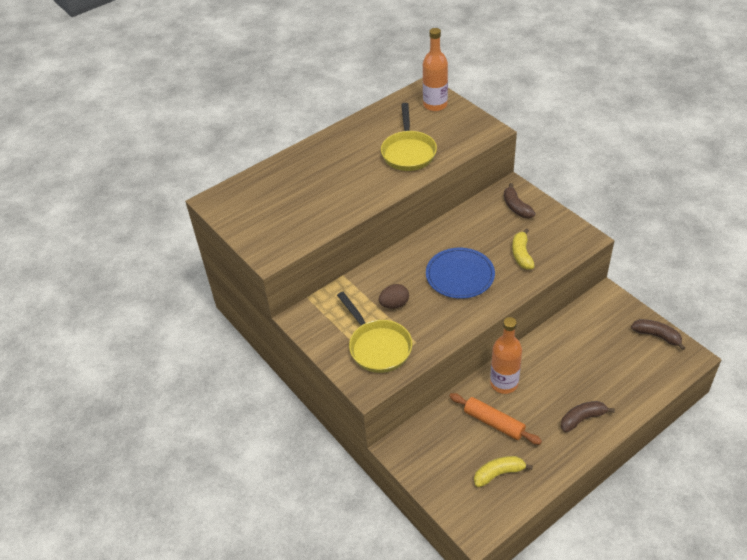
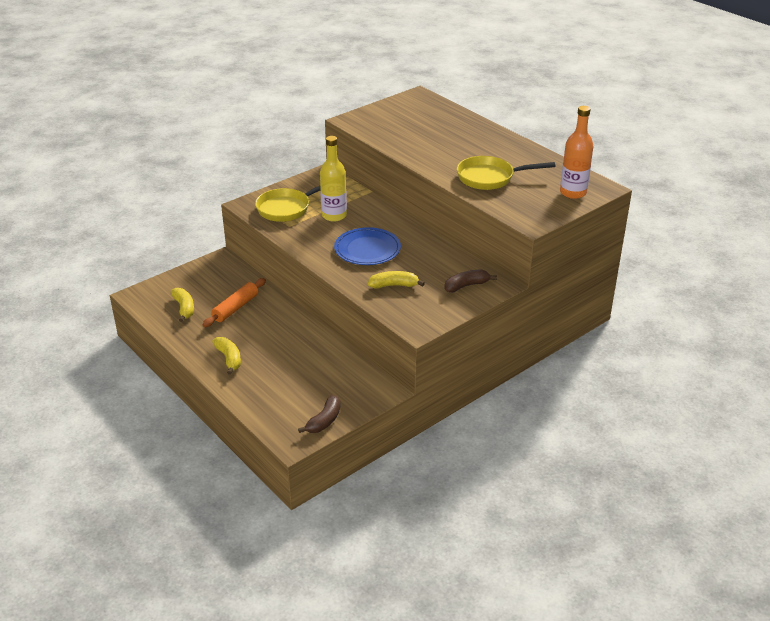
camera: 85 degrees right, 10 degrees down
(394, 304) = (334, 215): brown egg -> yellow bottle
(504, 383) = (277, 315): orange bottle -> none
(582, 419) = (229, 359): brown banana -> yellow banana

